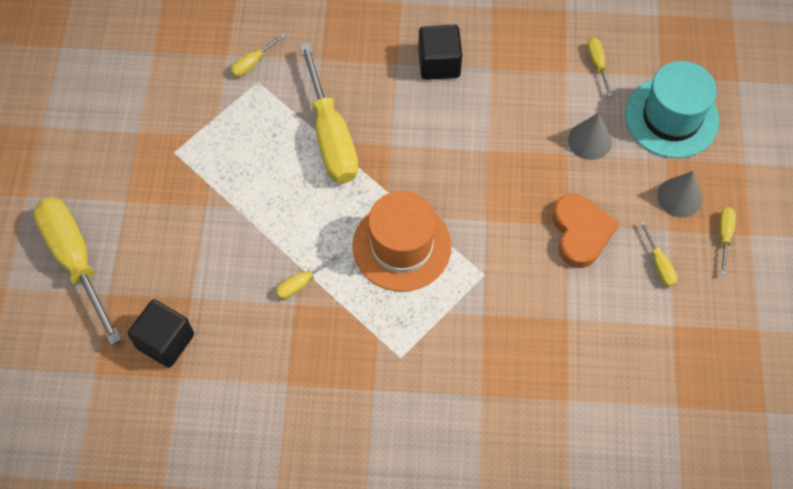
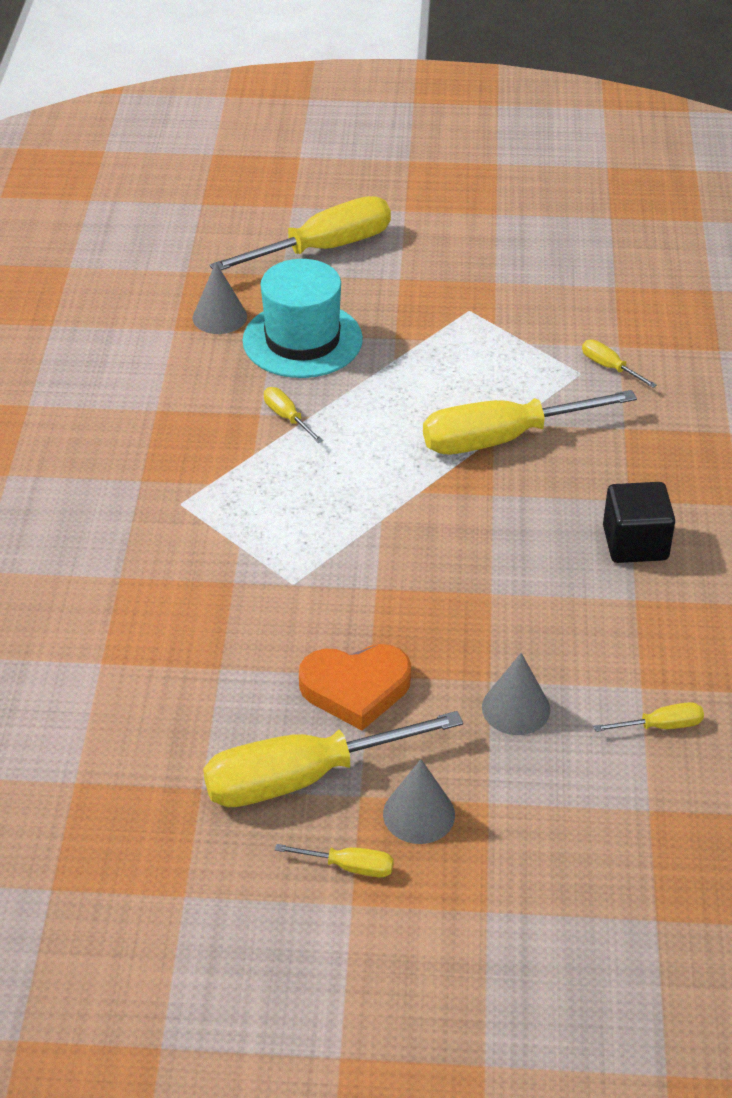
camera: 90 degrees right, 20 degrees down
(165, 341) = (219, 317): black cube -> grey cone
(402, 246) = (337, 504): orange hat -> none
(659, 265) = (301, 778): yellow screwdriver -> yellow screwdriver, size x2.32
(671, 117) = (568, 816): turquoise hat -> turquoise hat (302, 340)

